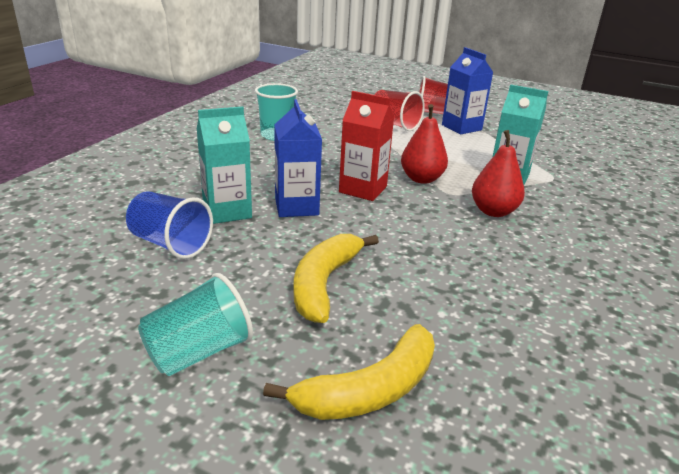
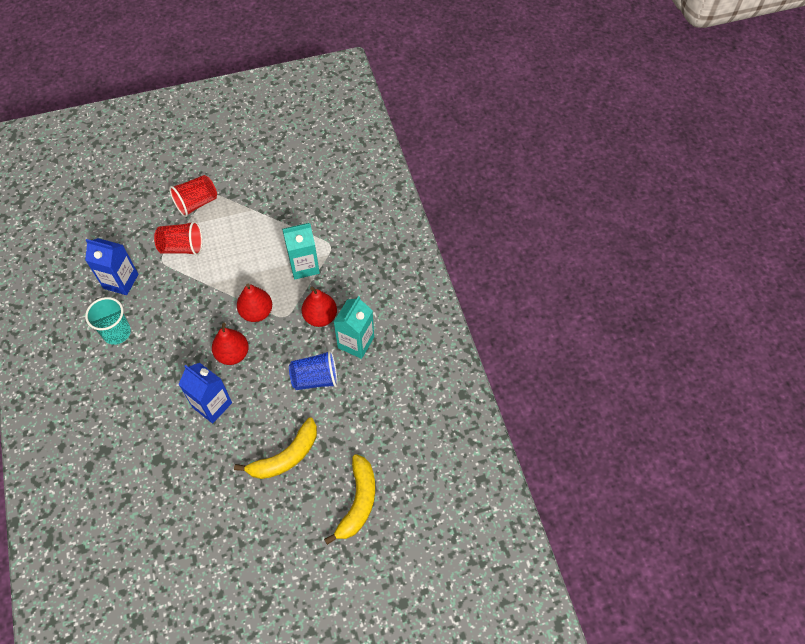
camera: 40 degrees left, 30 degrees up
(170, 244) = (181, 495): blue cup -> blue cup (315, 379)
(198, 352) = (274, 545): turquoise cup -> none
(227, 211) = (179, 443): turquoise carton -> turquoise carton (356, 342)
(324, 284) = (286, 456): yellow banana -> yellow banana turned 105 degrees counterclockwise
(363, 189) = (233, 354): red carton -> red pear
(461, 127) = (230, 214): blue carton -> blue carton (121, 281)

